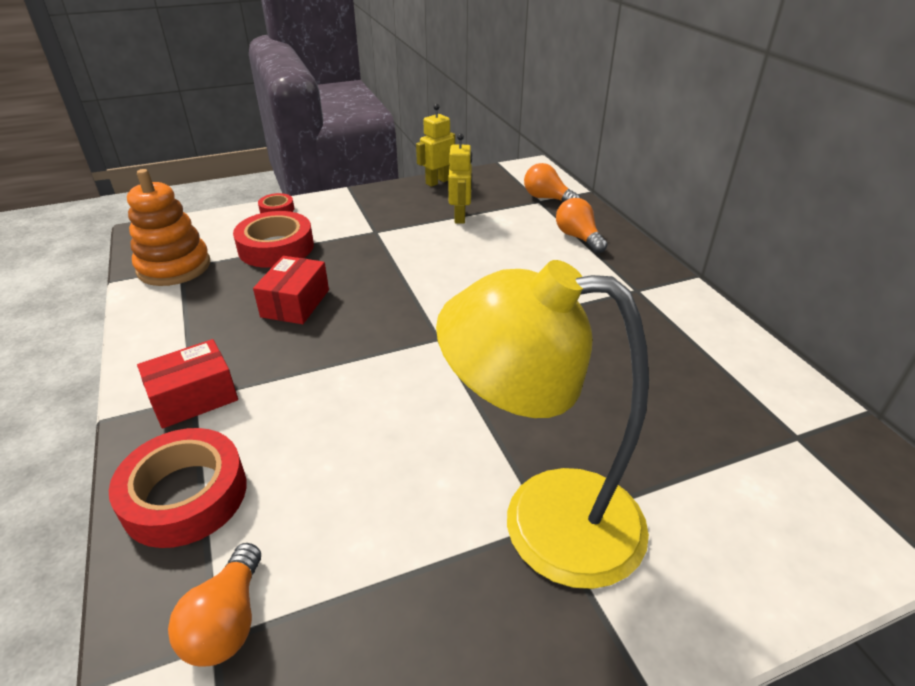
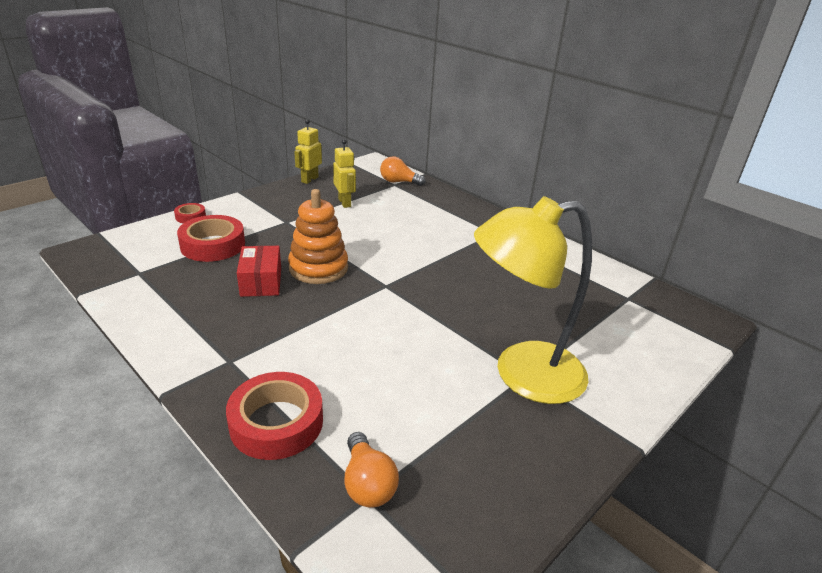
camera: 25 degrees left, 5 degrees down
(174, 267) = (132, 273): orange stacking toy -> orange stacking toy (318, 268)
(194, 397) = (230, 361): red box -> none
(578, 237) = (437, 205): orange light bulb -> none

